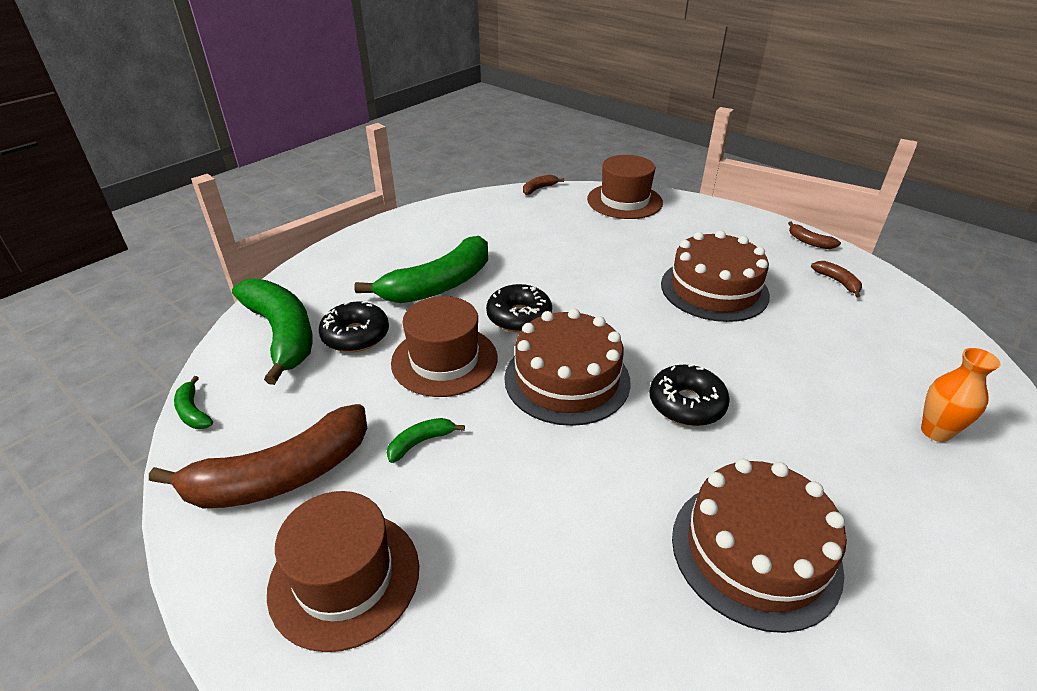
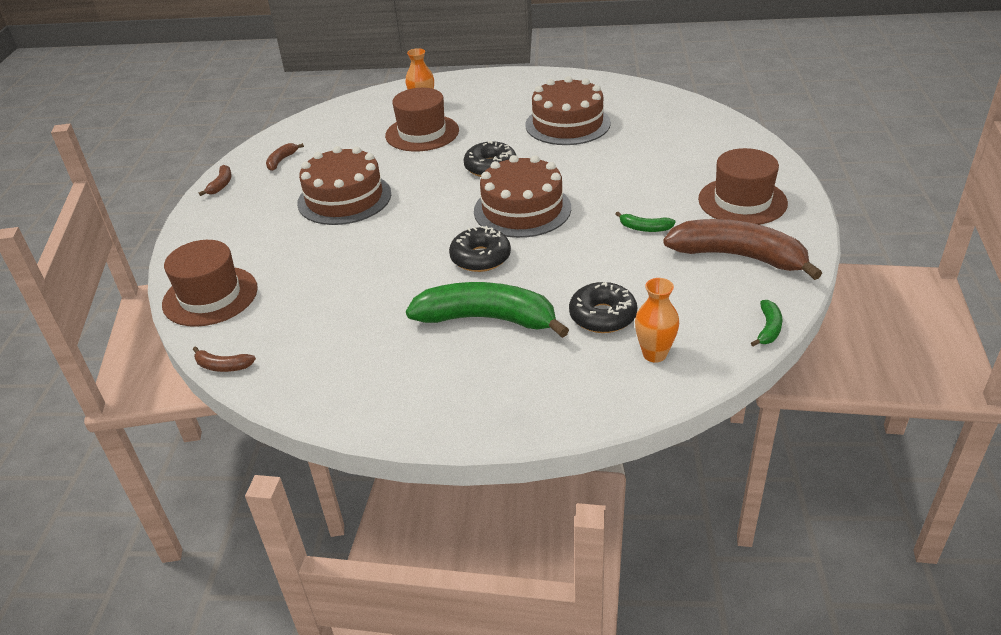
camera: 125 degrees left, 0 degrees up
(282, 334) = (654, 354): green banana -> orange vase
(444, 360) = (570, 261): brown hat -> brown hat (422, 133)

